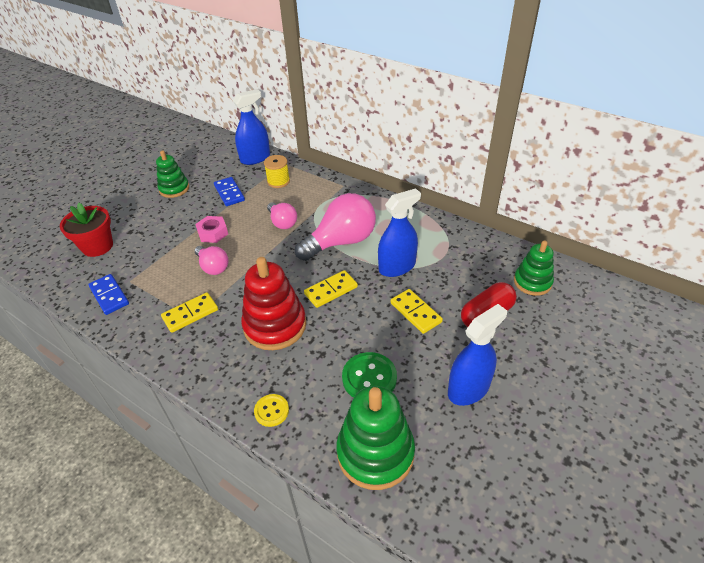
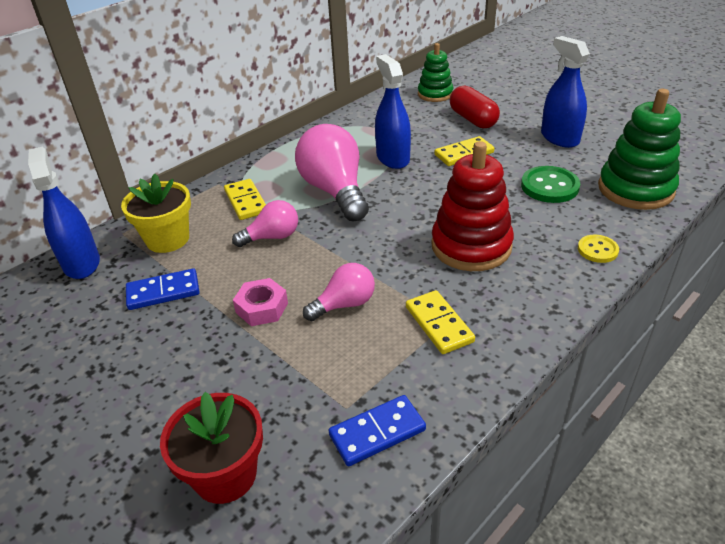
camera: 80 degrees left, 5 degrees down
(174, 189) = (99, 366): green stacking toy -> none
(278, 181) = (167, 239): yellow spool -> yellow flower pot
(331, 290) = (419, 203): yellow domino -> yellow domino (246, 202)

